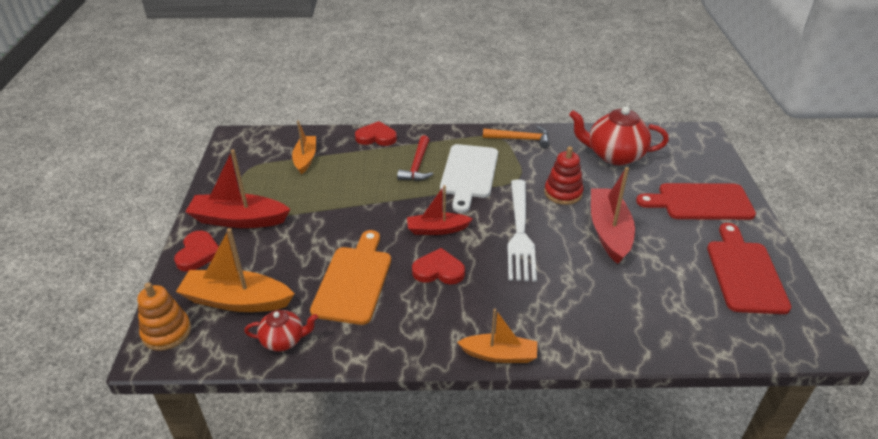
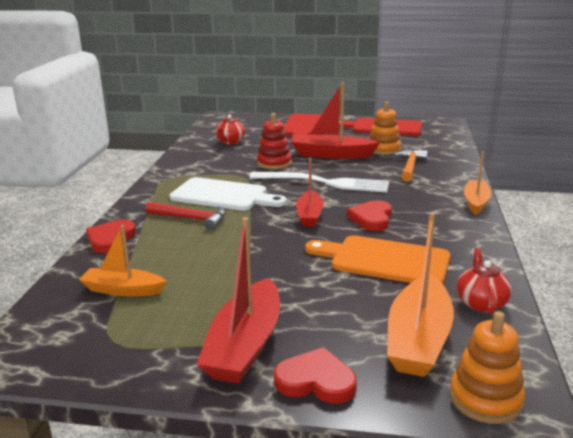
camera: 80 degrees left, 15 degrees down
(520, 139) = (178, 170): orange hammer -> orange hammer (410, 167)
(614, 155) = (230, 142): red teapot -> red teapot, size x0.55
(650, 275) = (384, 149): none -> orange stacking toy

